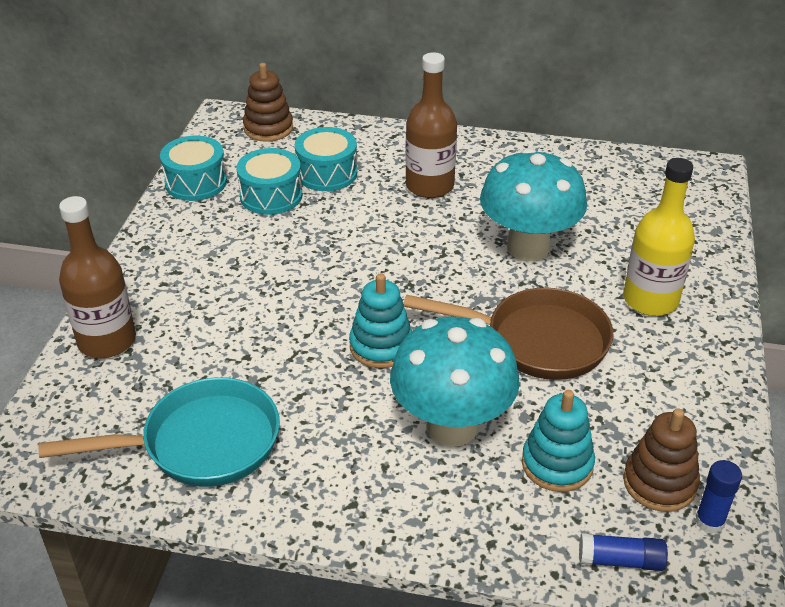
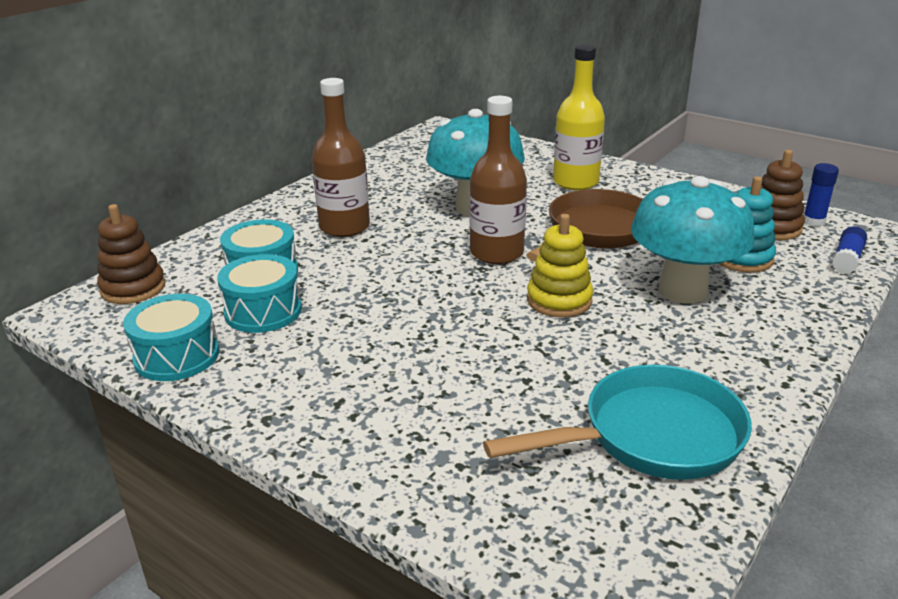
camera: 65 degrees left, 10 degrees down
(107, 341) = (430, 481): brown bottle -> brown bottle (496, 253)
(201, 443) = (651, 436): turquoise pan -> turquoise pan turned 60 degrees clockwise
(381, 346) = (559, 300): turquoise stacking toy -> yellow stacking toy

